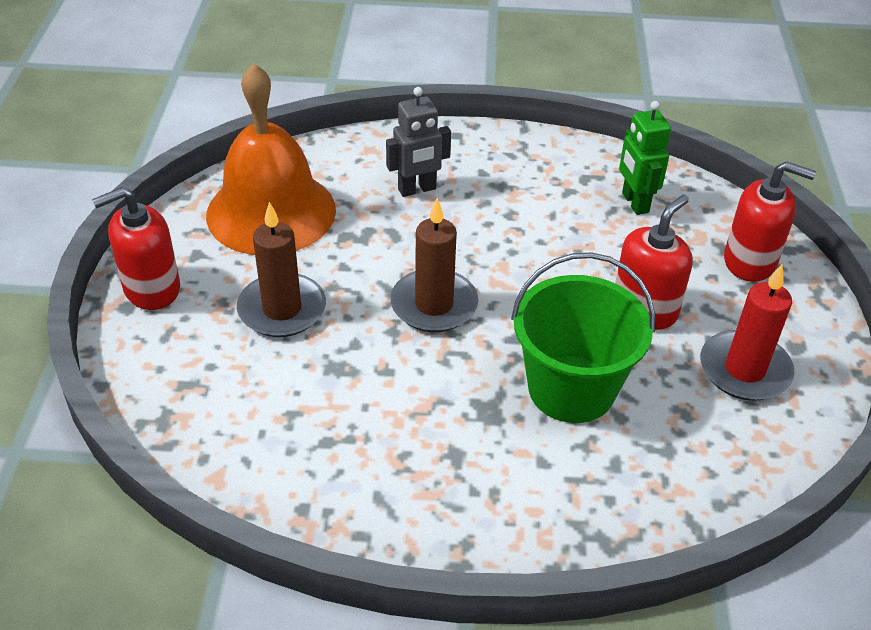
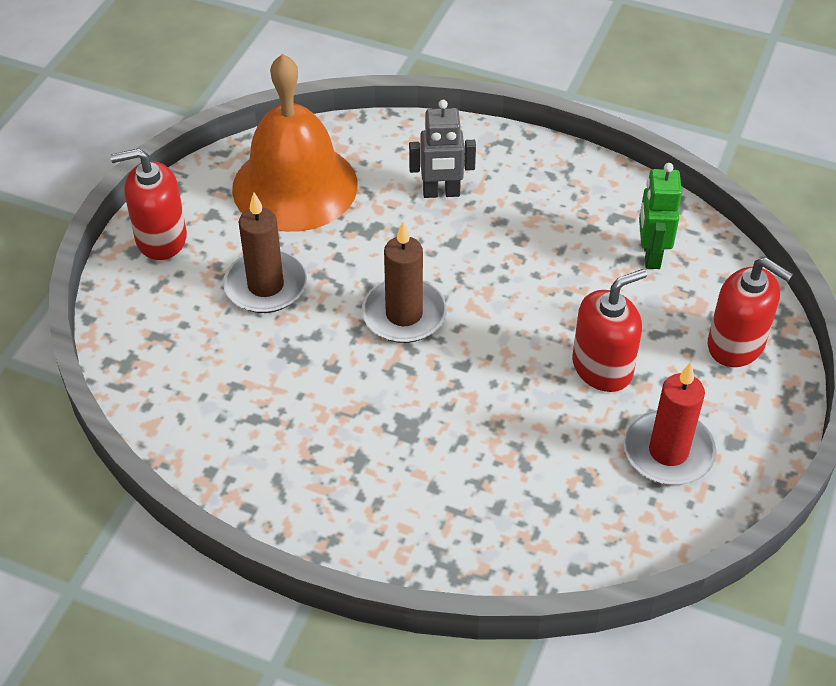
camera: 20 degrees right, 5 degrees up
(571, 389) = (492, 427): green bucket -> none

